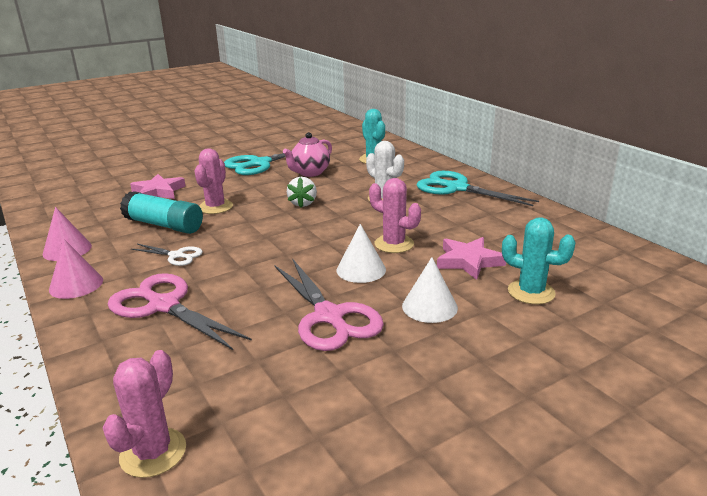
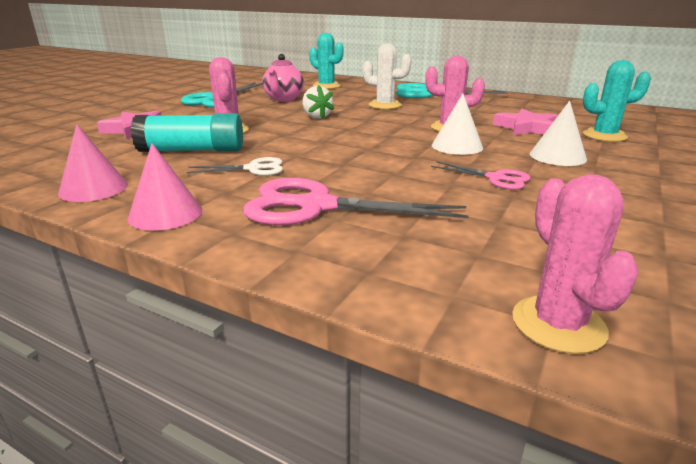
camera: 30 degrees left, 0 degrees up
(329, 316) = (495, 178): pink scissors -> pink scissors, size x0.52

